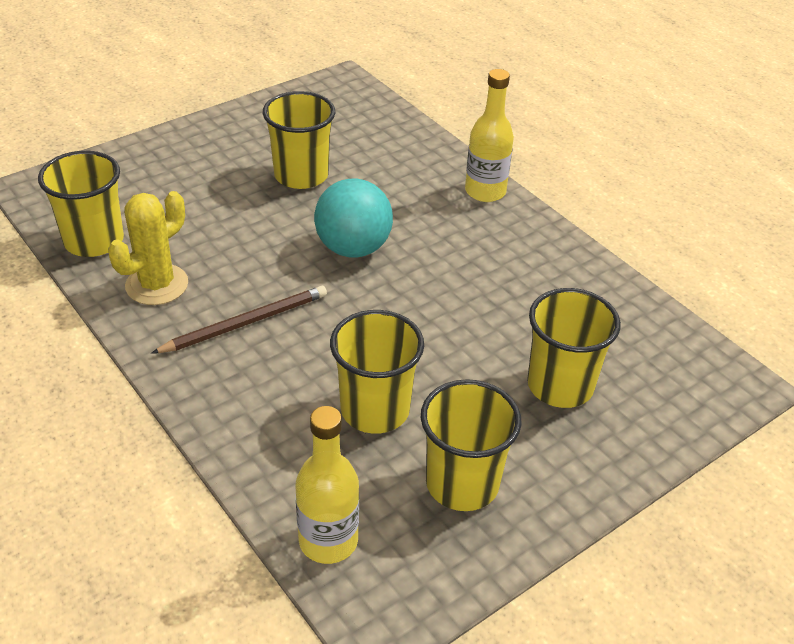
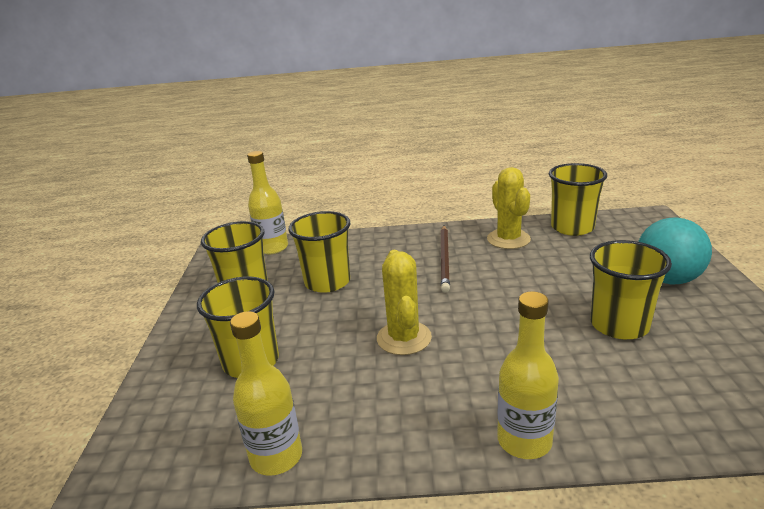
camera: 130 degrees right, 15 degrees down
(353, 248) = (489, 321): turquoise ball -> turquoise ball (667, 279)
(427, 293) = (404, 338): none -> yellow cactus
(625, 300) = (276, 457): none -> yellow bottle

